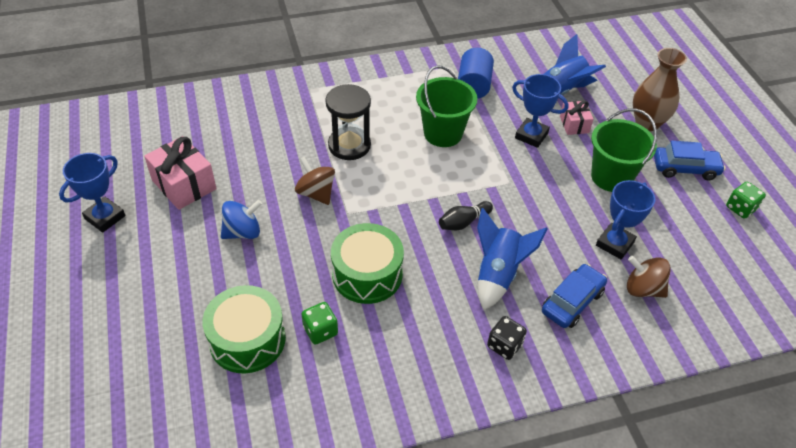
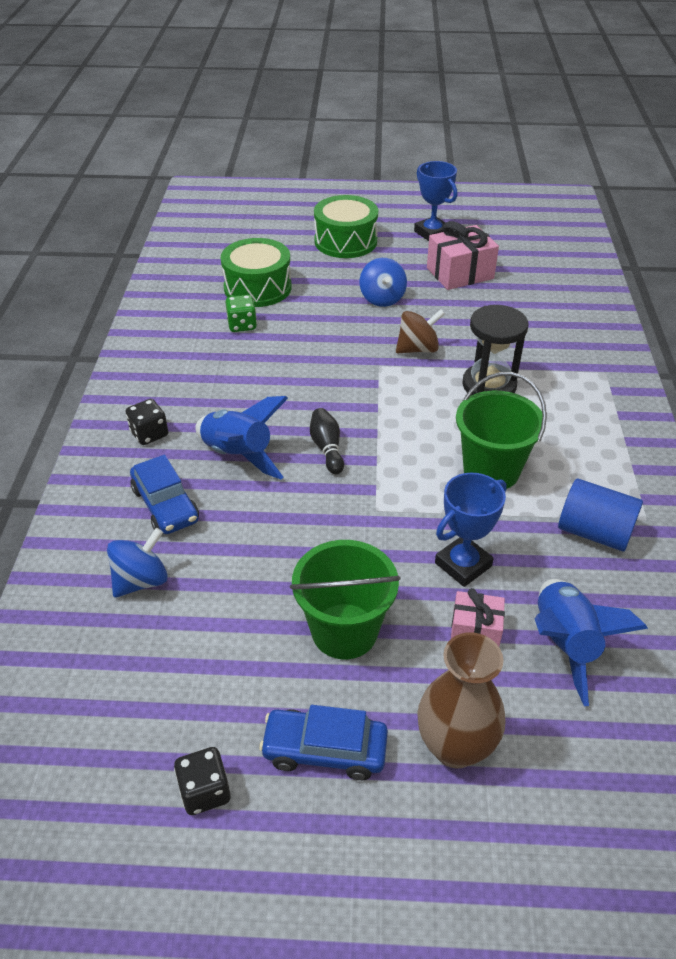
camera: 110 degrees right, 5 degrees down
(367, 274) = (290, 363): green drum -> green drum (345, 241)
(615, 244) = (223, 581): blue trophy -> none
(643, 289) = (141, 580): brown spinning top -> blue spinning top
(685, 168) = (325, 750): blue car -> blue car turned 75 degrees clockwise
(740, 208) = (205, 791): green dice -> black dice

